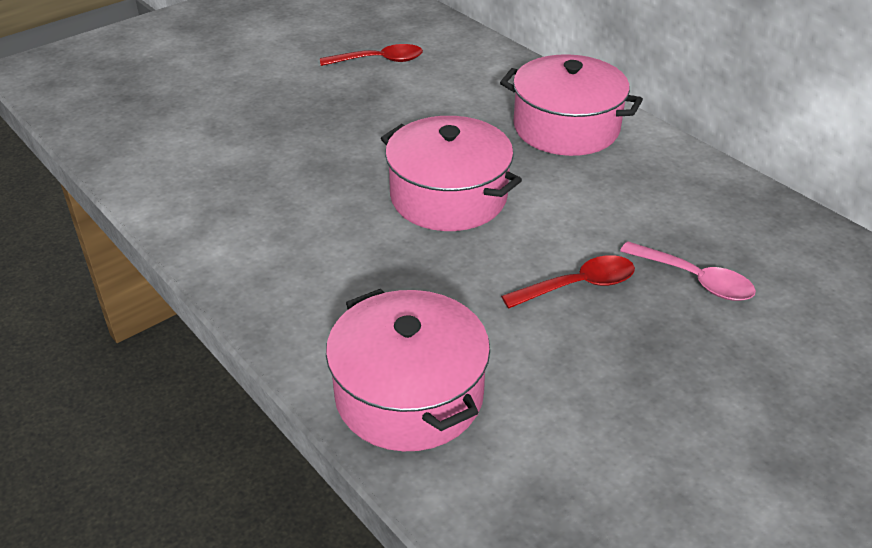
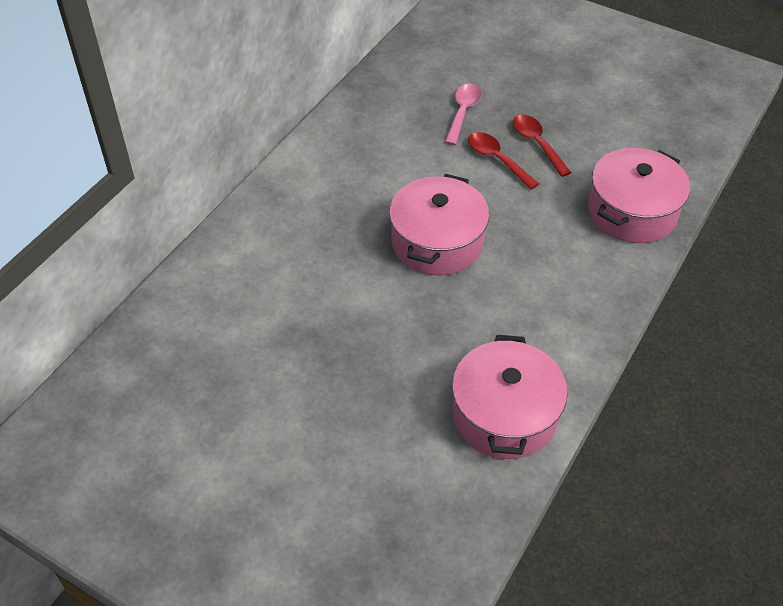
camera: 110 degrees left, 10 degrees up
(379, 61) = (240, 349): red spoon -> red spoon (537, 144)
(566, 127) = (312, 196): pink pot -> pink pot (504, 415)

